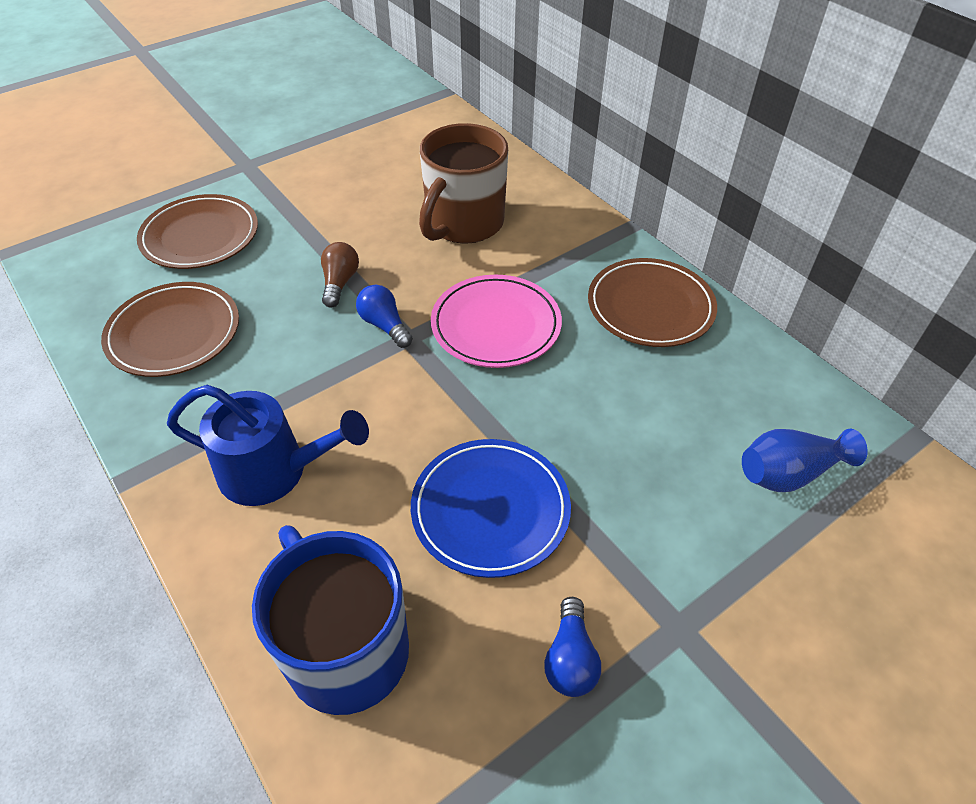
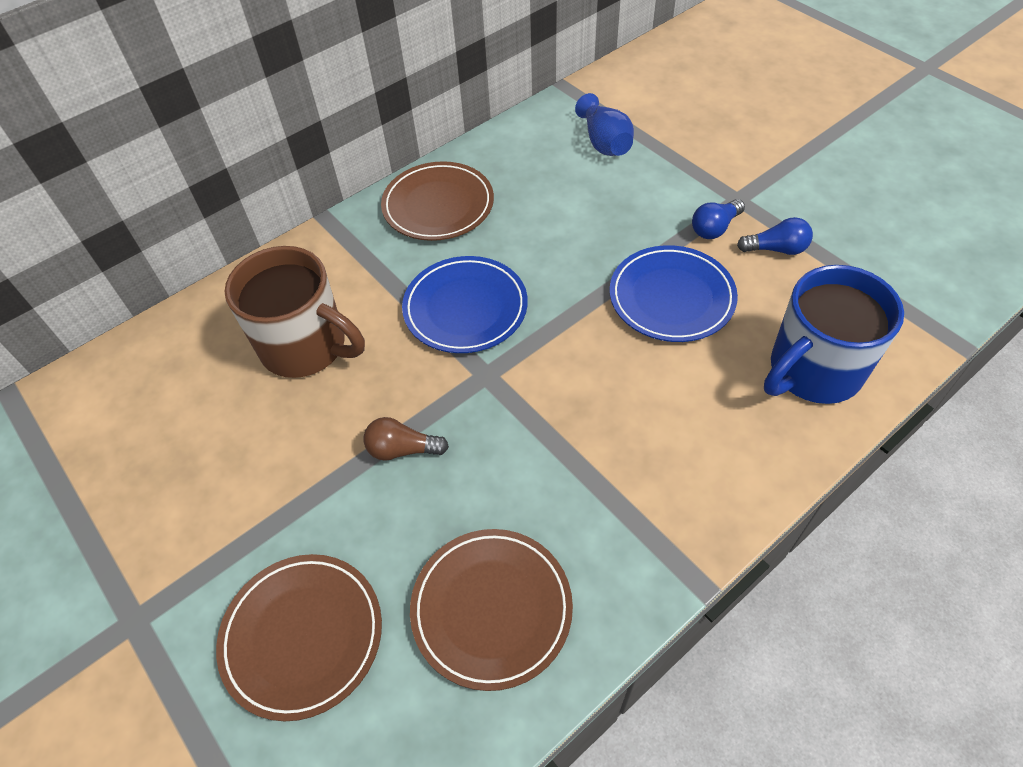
camera: 90 degrees left, 5 degrees up
(273, 471) = (666, 456): blue watering can -> none
(384, 325) = (469, 397): blue light bulb -> blue light bulb (714, 228)
(496, 325) = (465, 308): pink plate -> blue plate

